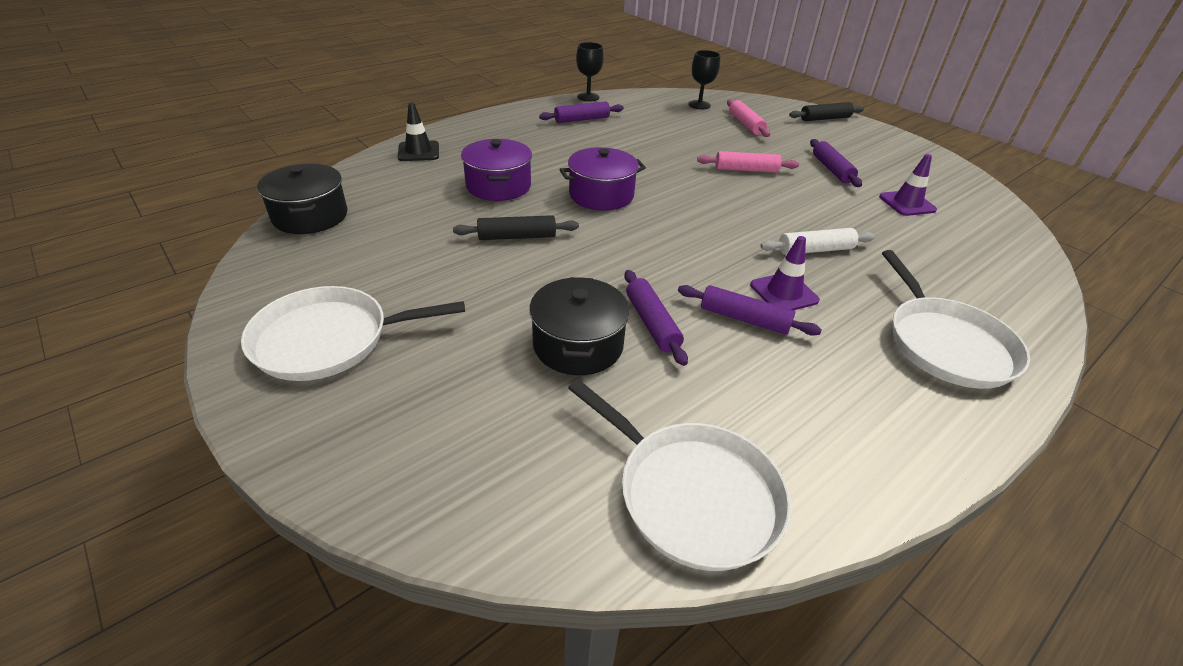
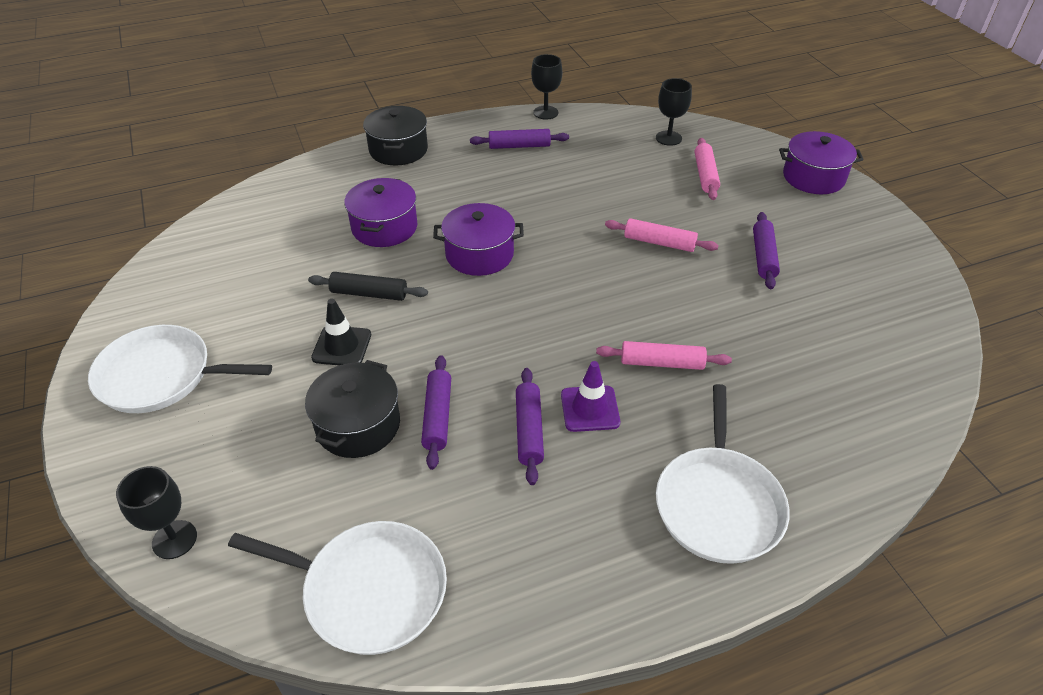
camera: 20 degrees right, 5 degrees up
(310, 216) = (201, 239): black pot -> black pot (398, 150)
(418, 151) = (331, 171): black traffic cone -> black traffic cone (342, 346)
(435, 498) = (174, 539): none -> black goblet
(692, 494) = (368, 590): white pan -> white pan turned 45 degrees counterclockwise
(744, 319) = (529, 430): purple rolling pin -> purple rolling pin turned 45 degrees clockwise
(815, 250) = (661, 363): white rolling pin -> pink rolling pin
(825, 119) = (813, 177): black rolling pin -> purple pot
(907, 203) = (820, 319): purple traffic cone -> none

